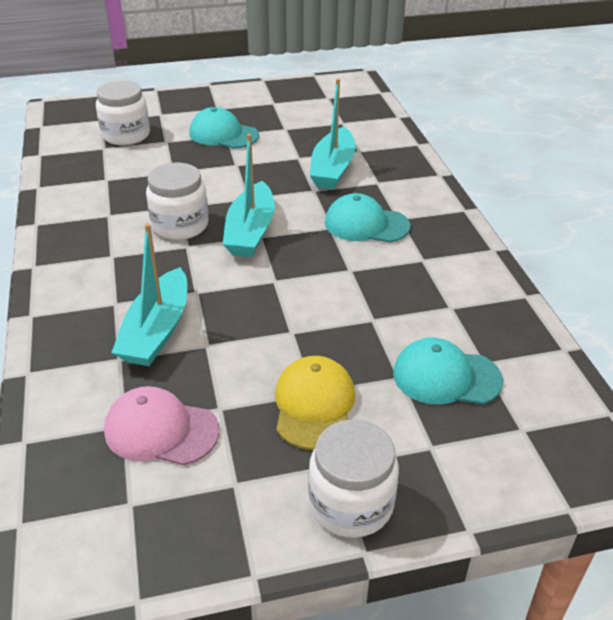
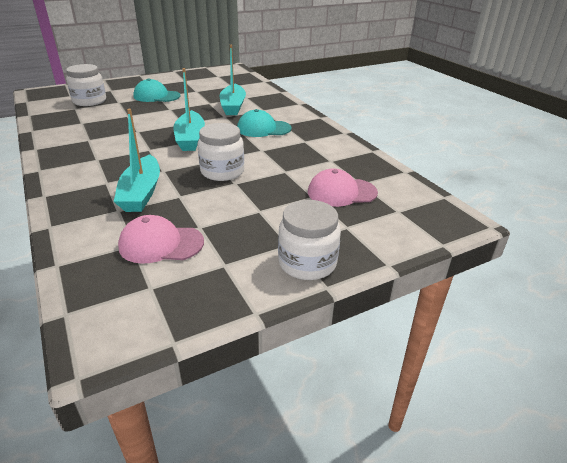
camera: 15 degrees left, 5 degrees down
(180, 225) = (141, 140): white jar -> white jar (222, 171)
(314, 405) = (263, 217): yellow cap -> none
(446, 376) = (341, 192): turquoise cap -> pink cap

